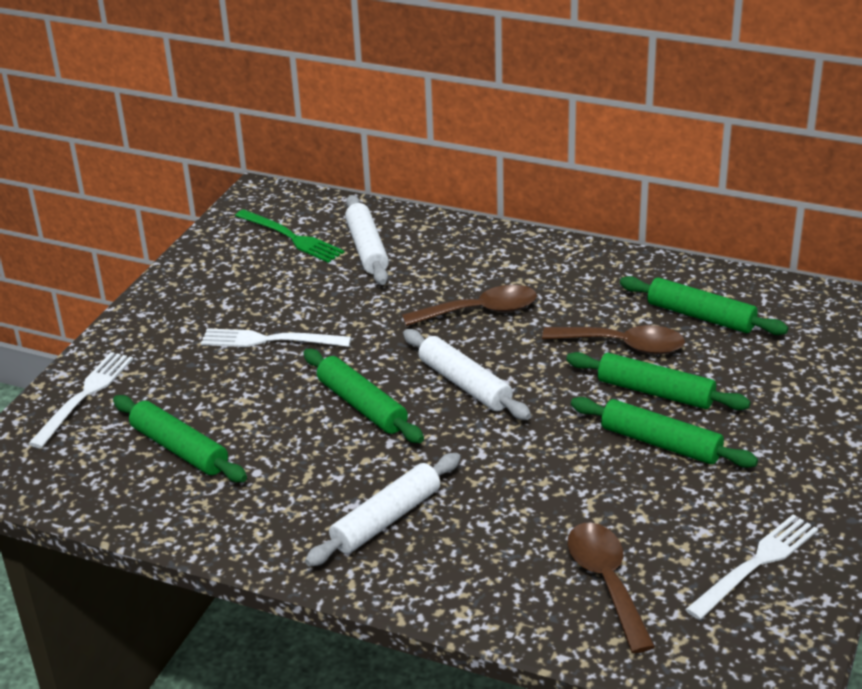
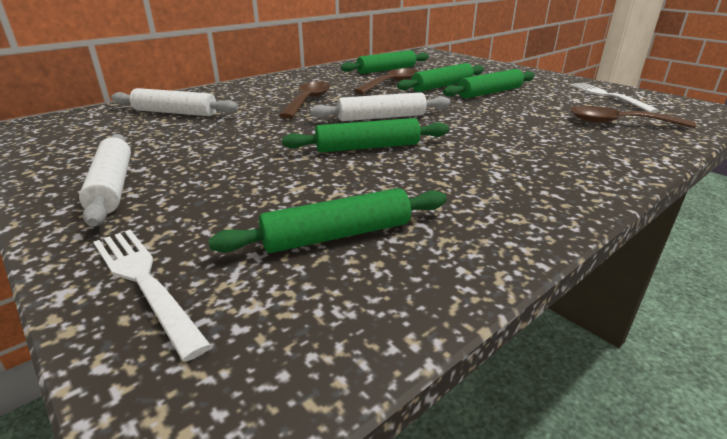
camera: 65 degrees left, 5 degrees down
(270, 340) = (226, 161): white fork -> none
(291, 237) = (102, 129): green fork -> none
(386, 519) = (524, 165): white rolling pin -> white rolling pin (112, 186)

